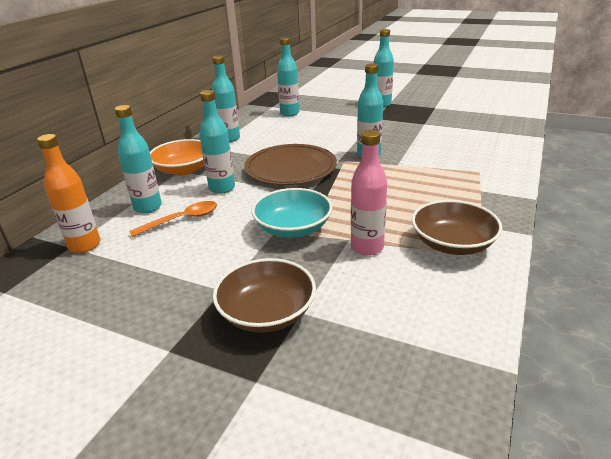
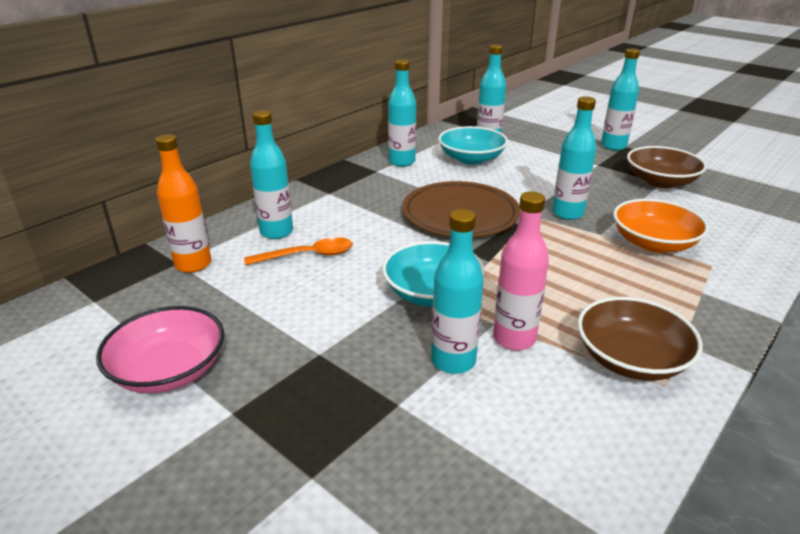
camera: 15 degrees right, 0 degrees up
(99, 331) = (169, 370): none -> pink bowl
(184, 169) = (334, 192): orange bowl -> orange bowl (653, 243)
(222, 188) = (368, 224): turquoise bottle -> turquoise bottle (453, 361)
(267, 312) = (358, 394): brown bowl -> brown bowl (660, 181)
(282, 128) = (471, 159): none -> turquoise bowl

